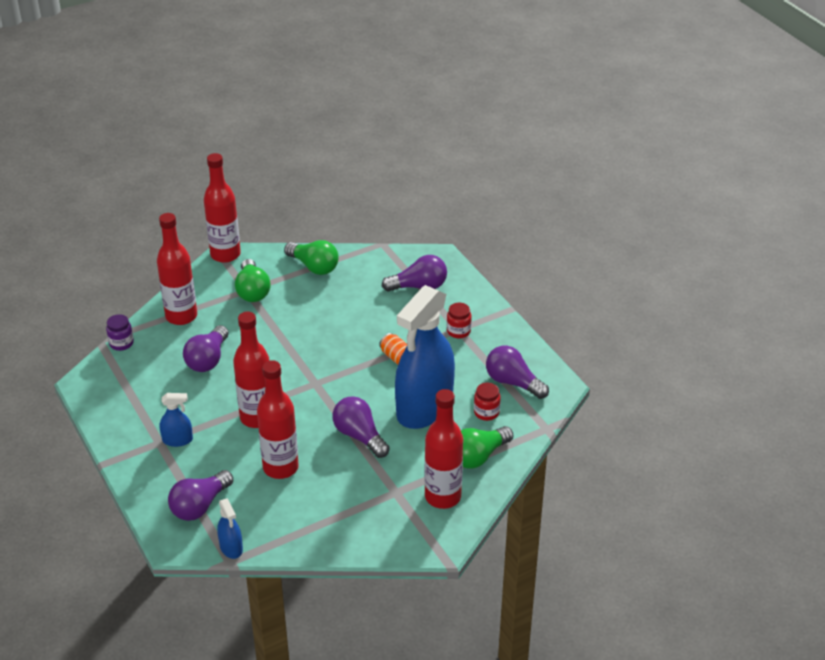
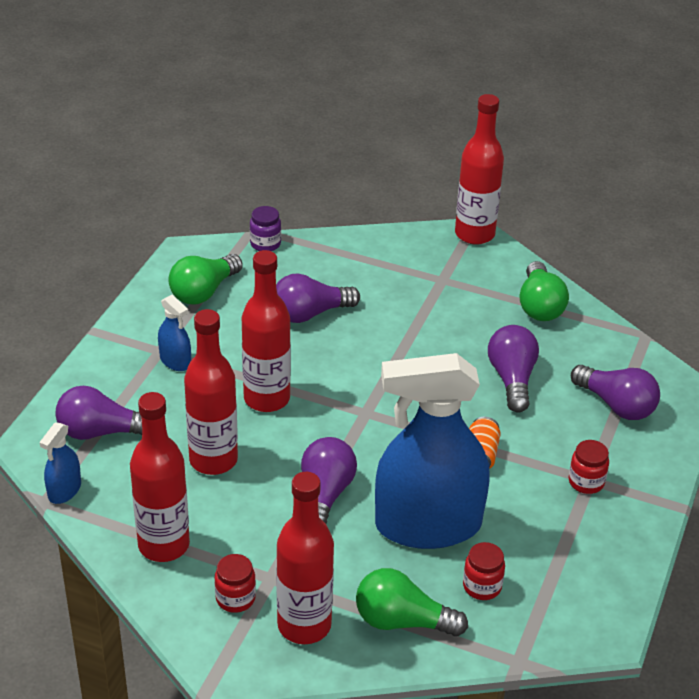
camera: 50 degrees right, 0 degrees up
(181, 316) = (349, 259): red bottle -> red bottle (164, 545)
(252, 291) = (446, 284): green light bulb -> green light bulb (204, 292)
(395, 515) = (235, 598): none -> red jar
(513, 382) = (560, 582): purple light bulb -> purple light bulb (512, 379)

